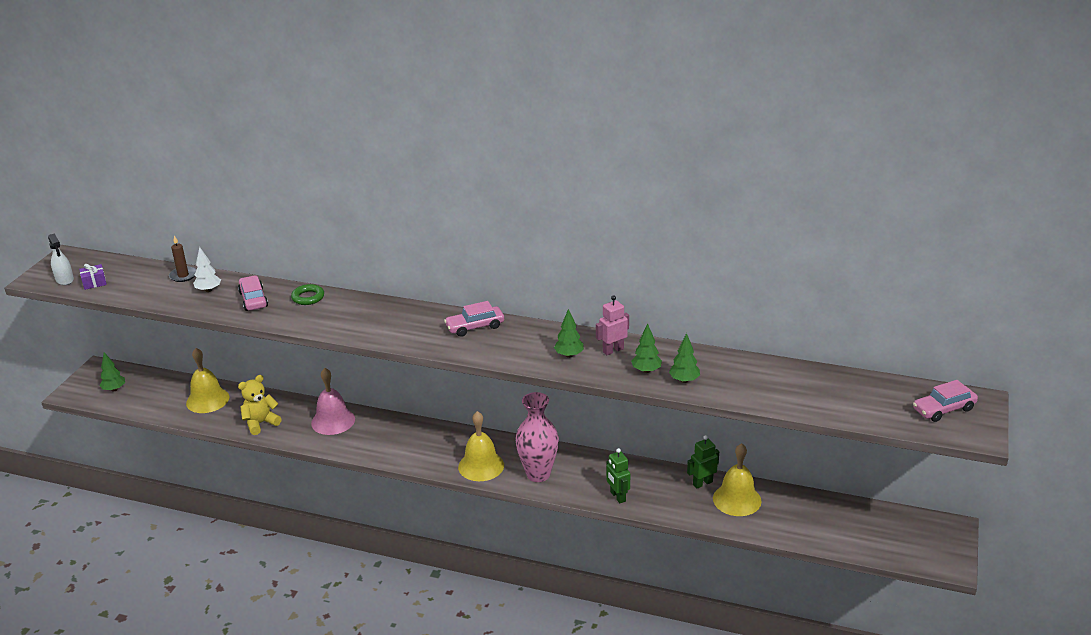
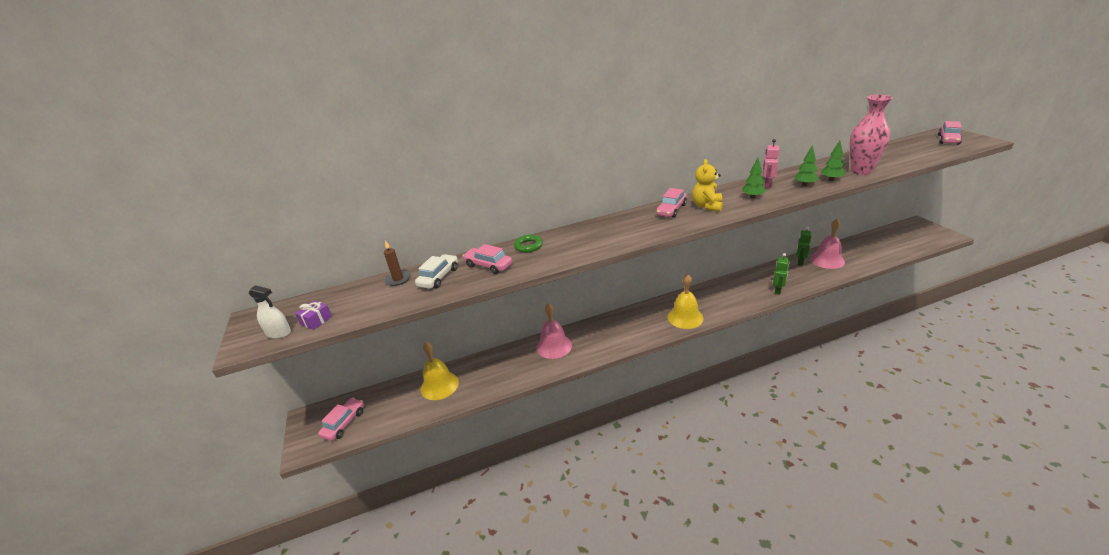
camera: 35 degrees left, 0 degrees up
(114, 389) = (344, 423): green tree -> pink car
(208, 290) = (439, 277): white tree -> white car
(260, 423) = (505, 376): yellow teddy bear -> yellow teddy bear (707, 206)
(538, 474) = (721, 303): pink vase -> pink vase (861, 171)
(617, 496) = (778, 290): green robot -> green robot turned 90 degrees counterclockwise
(737, 499) = (827, 260): yellow bell -> pink bell

